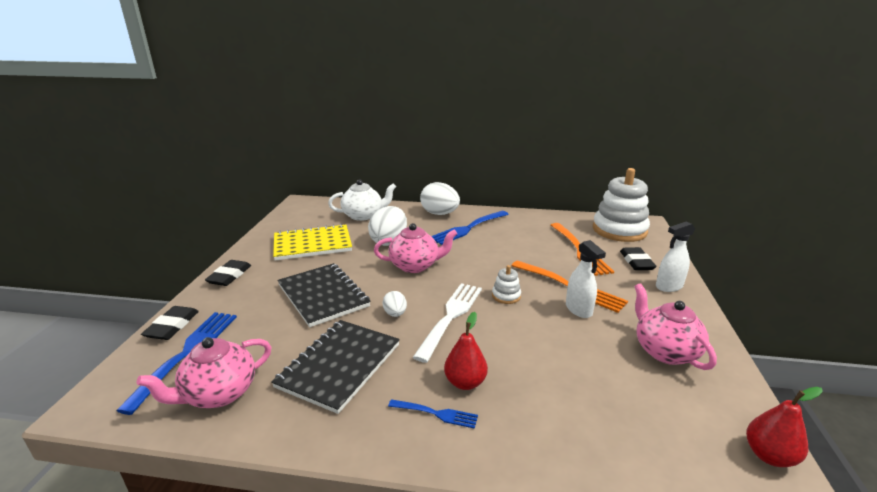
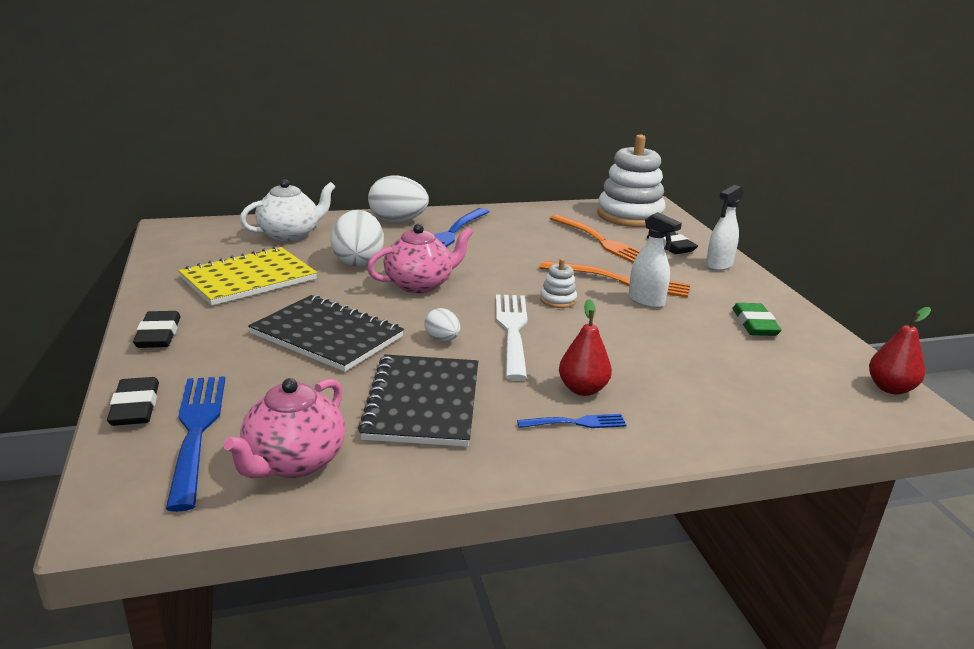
camera: 25 degrees left, 0 degrees up
(665, 351) = (754, 324): pink teapot -> green eraser

